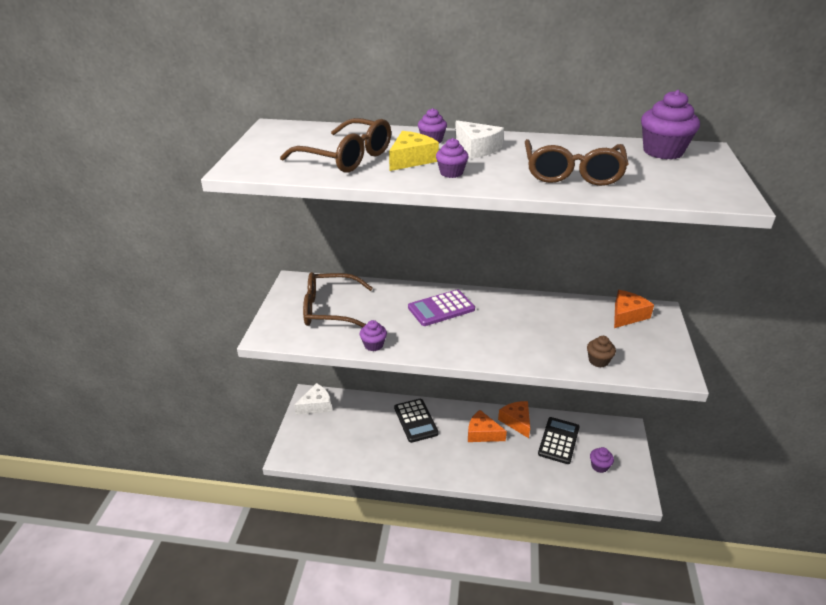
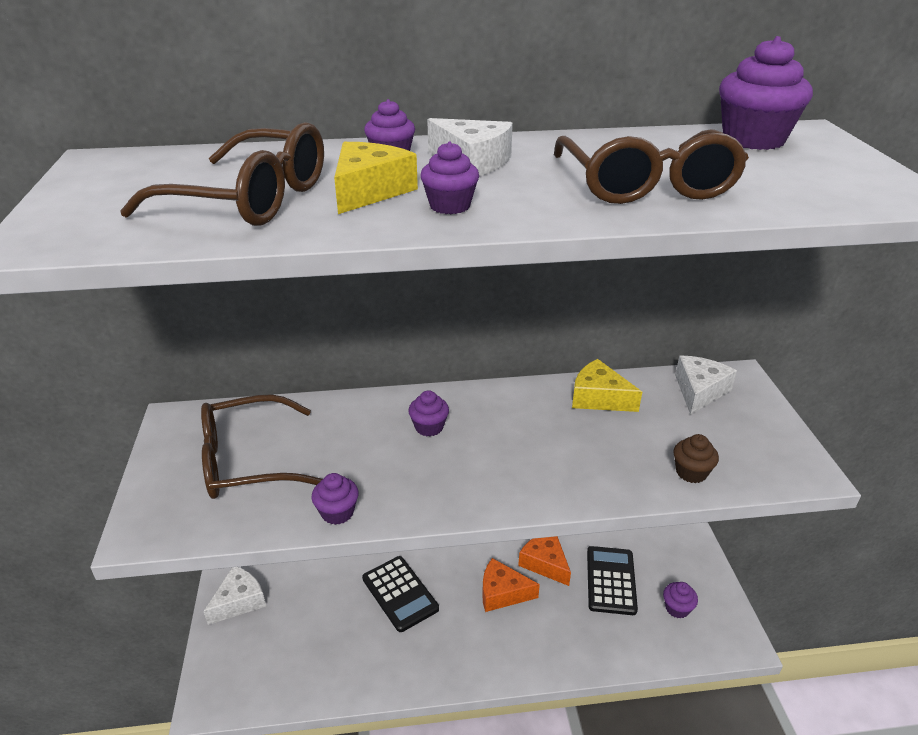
camera: 15 degrees left, 0 degrees up
(441, 308) = (429, 427): purple calculator -> purple cupcake
(556, 308) = (599, 398): none -> yellow cheese
(627, 315) = (699, 391): orange cheese -> white cheese

